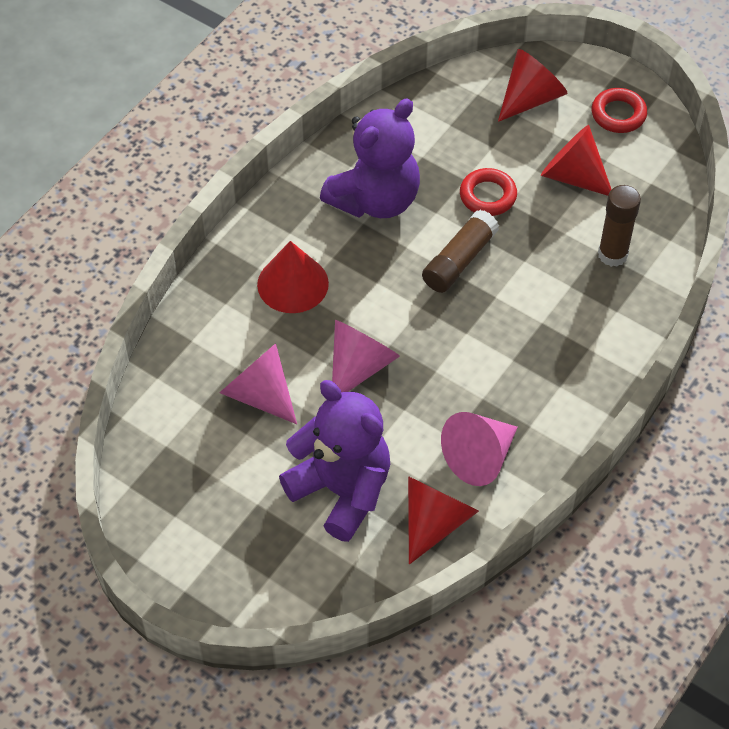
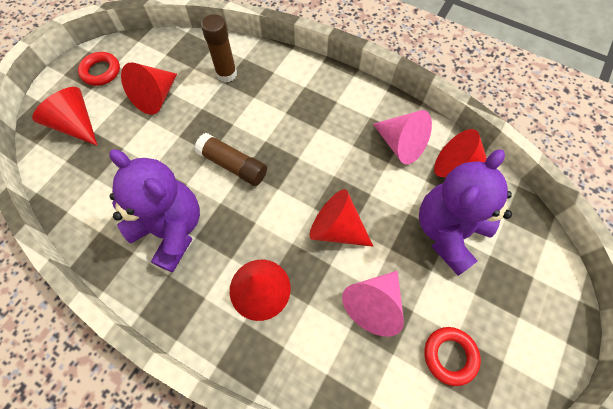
camera: 95 degrees left, 10 degrees up
(359, 366) = (336, 228): pink cone -> red cone
(488, 196) = (171, 149): red ring -> red ring (449, 355)

